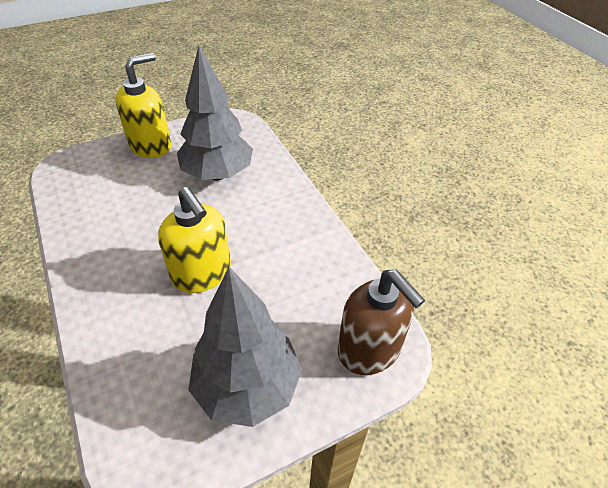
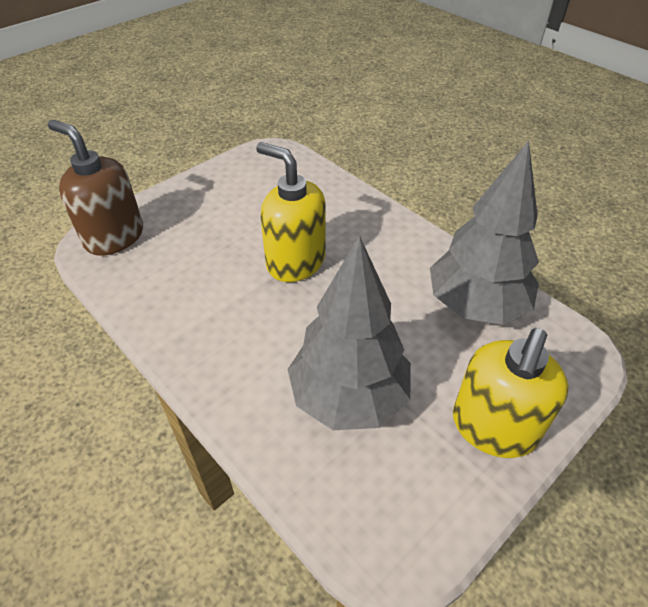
camera: 165 degrees right, 0 degrees up
(247, 386) = (216, 196): grey tree -> grey tree (475, 306)

